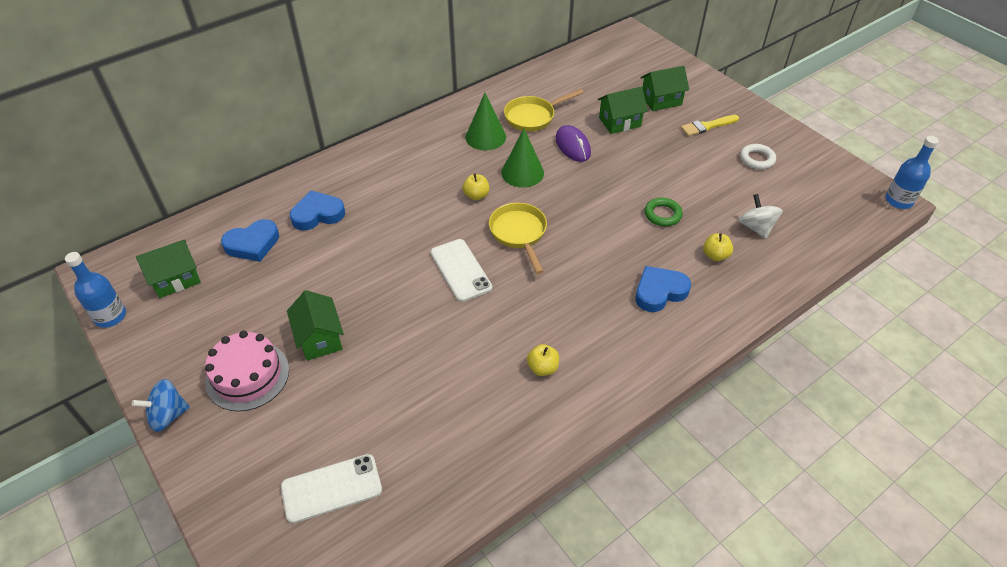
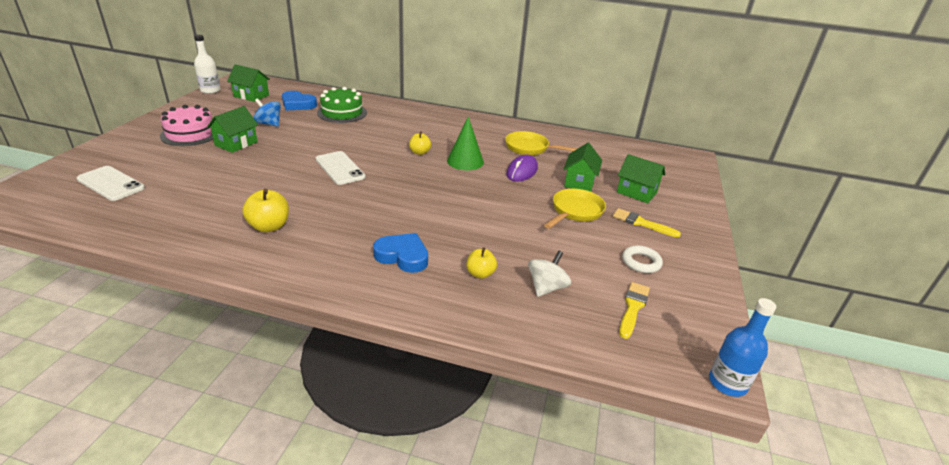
camera: 50 degrees right, 15 degrees down
(110, 316) = (210, 90): blue bottle -> white bottle
(168, 415) = (146, 124): blue spinning top -> blue spinning top (269, 124)
(318, 214) = (342, 113): blue heart -> green cake
(460, 270) = (340, 168): white phone -> white phone turned 60 degrees counterclockwise
(485, 137) = (483, 139): green cone -> none
(519, 234) = (400, 178): yellow pan -> yellow pan (575, 211)
(542, 368) = (269, 226): yellow apple -> yellow apple, size x1.52
(619, 122) = (579, 182): green house -> green house turned 75 degrees clockwise
(662, 214) = (498, 232): green ring -> none
(805, 196) = (633, 307): none -> yellow brush

